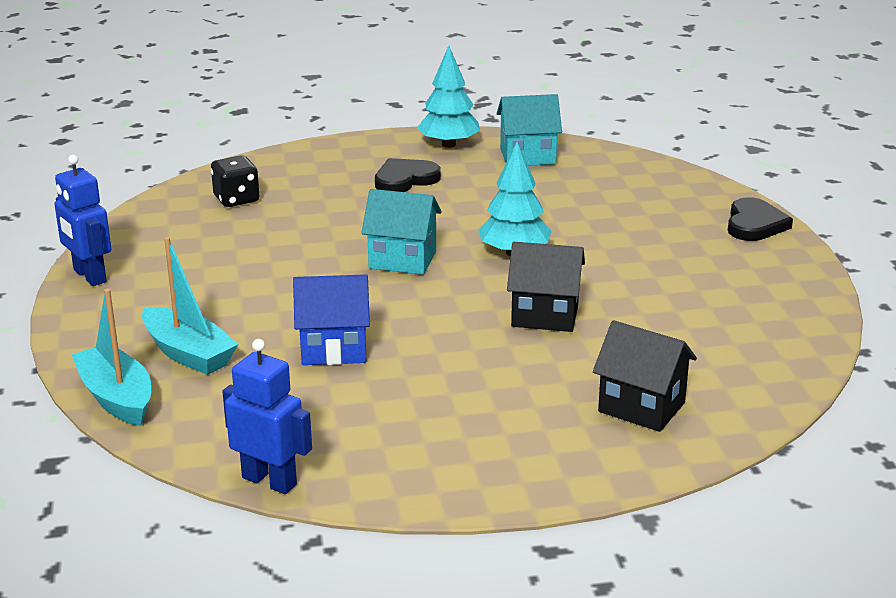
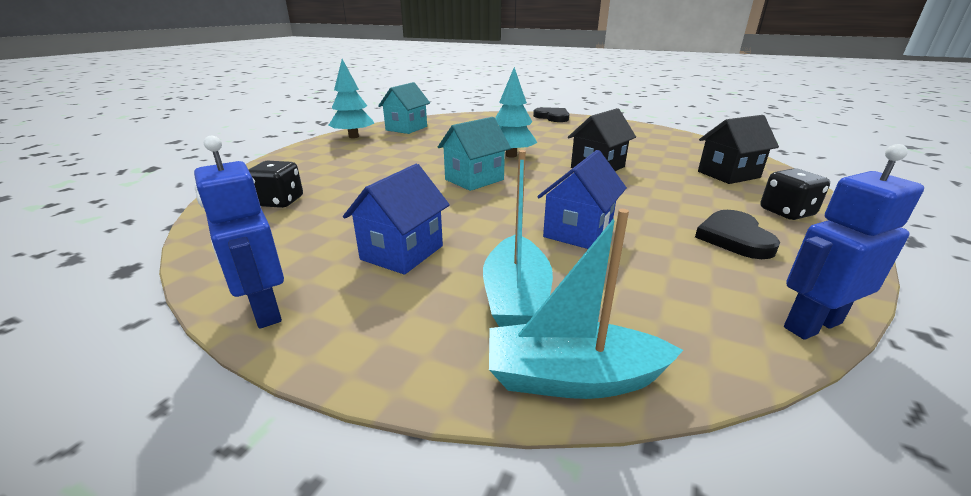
camera: 55 degrees left, 0 degrees up
(89, 276) = (264, 310): blue robot -> blue robot turned 60 degrees clockwise
(188, 354) = (516, 298): turquoise boat -> turquoise boat turned 105 degrees clockwise
(207, 287) = (402, 252): none -> blue house
(405, 179) = (371, 154): black heart -> black heart (734, 238)
(535, 458) = (786, 212): none -> black dice

